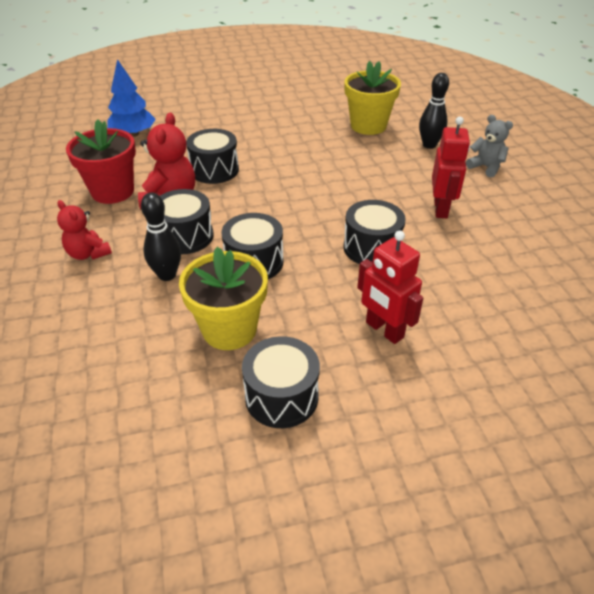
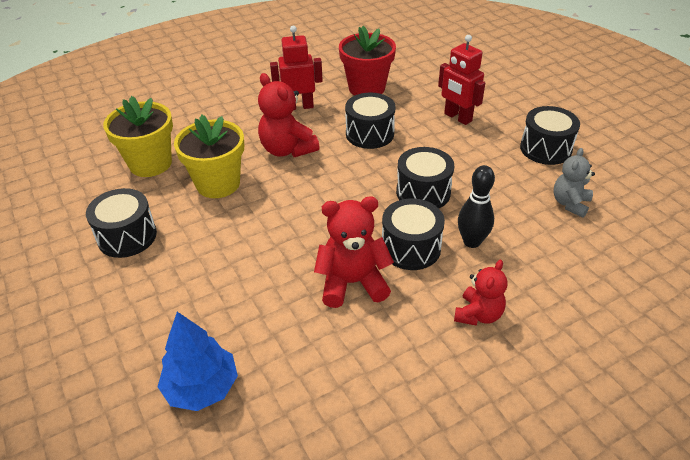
camera: 105 degrees left, 0 degrees up
(112, 191) = (358, 345): red flower pot -> red flower pot (366, 88)
(214, 170) = (279, 263): black drum -> black drum (127, 236)
(229, 329) = (507, 186): yellow flower pot -> yellow flower pot (218, 184)
(362, 191) = (287, 149): none -> red teddy bear
(384, 330) = (457, 117): red robot -> red robot turned 105 degrees clockwise
(429, 145) = (188, 121): black bowling pin -> none
(486, 167) = (224, 89): grey teddy bear -> grey teddy bear (570, 203)

